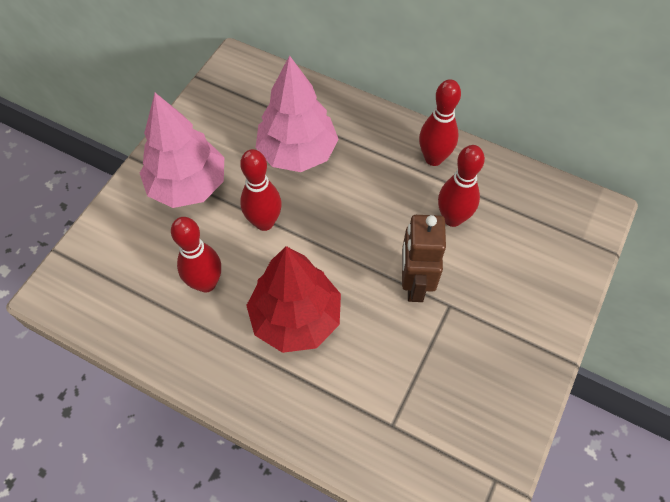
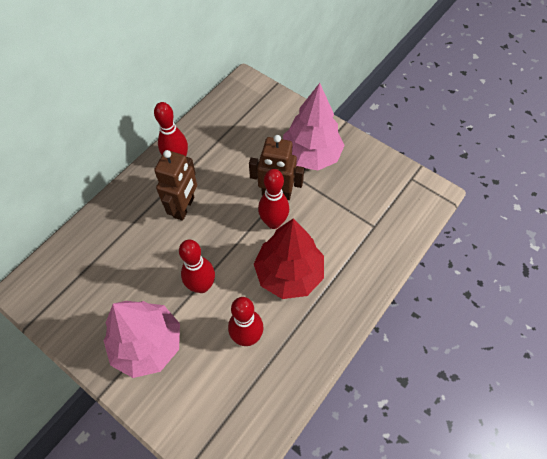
camera: 80 degrees left, 0 degrees up
(297, 152) = (142, 252): pink tree -> pink tree (311, 155)
(367, 181) = (184, 207): none -> brown robot
(452, 218) = (231, 161): red bowling pin -> red bowling pin (273, 222)

